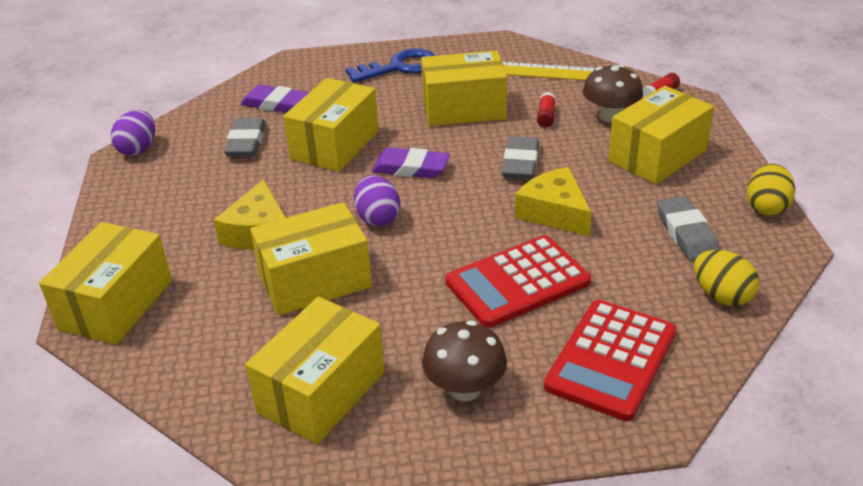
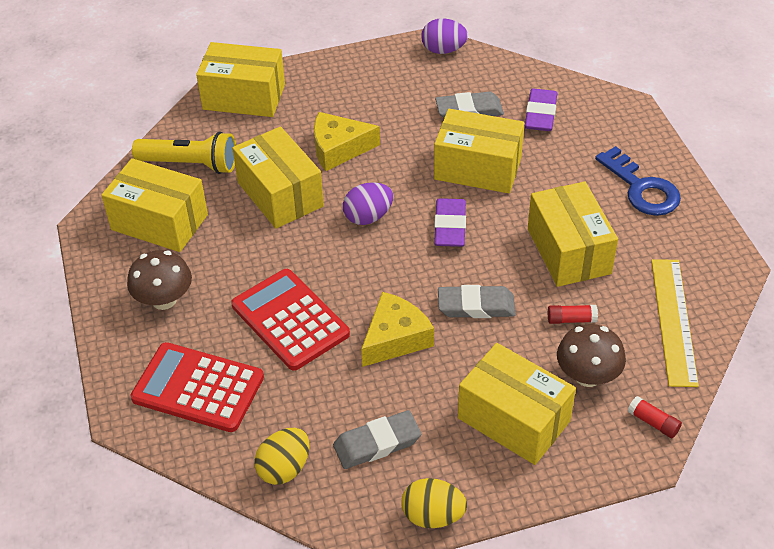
camera: 80 degrees right, 10 degrees up
(222, 359) = (190, 164): none -> yellow flashlight

